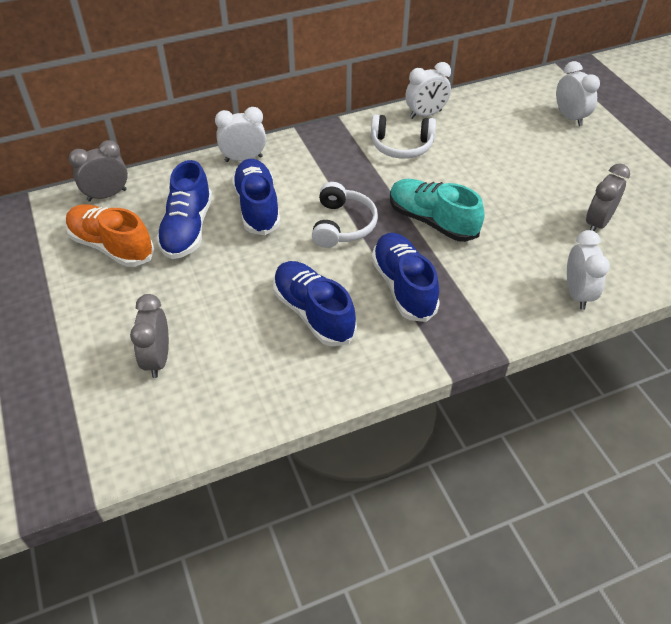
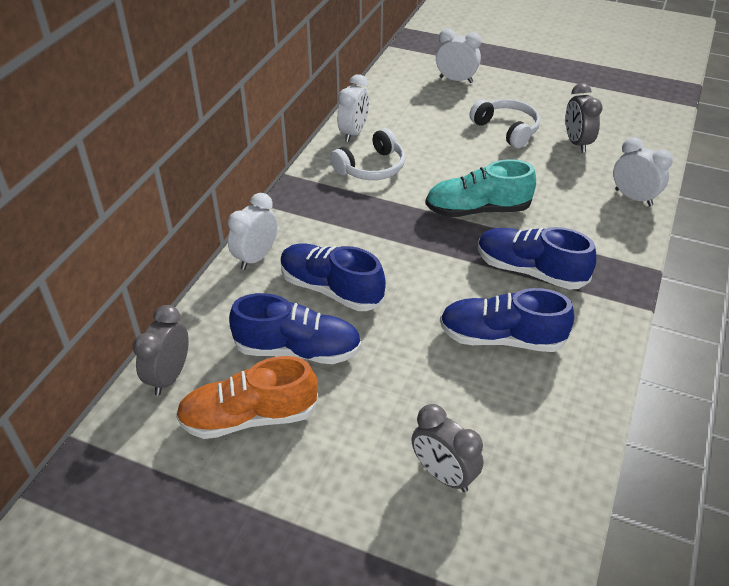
camera: 45 degrees left, 5 degrees down
(187, 229) = (298, 350): blue shoe -> blue shoe turned 45 degrees counterclockwise
(342, 225) = (420, 256): white headphones -> white headphones (506, 130)

